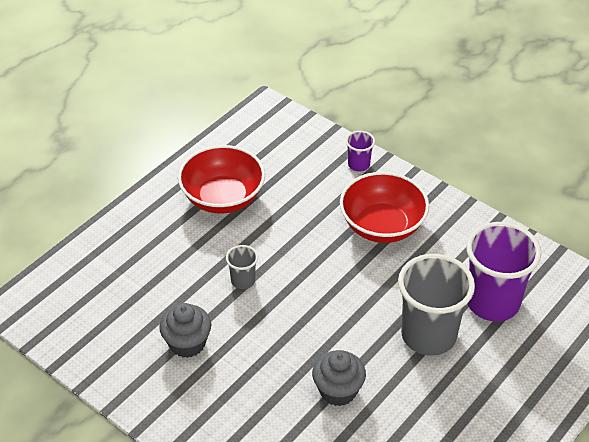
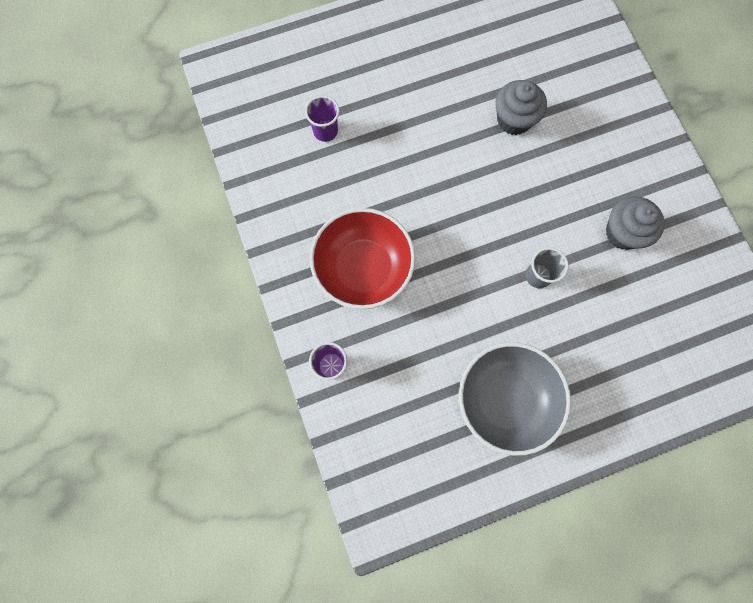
camera: 150 degrees left, 30 degrees up
(223, 198) = (505, 400): red bowl -> grey bowl
(428, 335) = (404, 129): grey cup -> none
(492, 302) = (325, 131): purple cup -> purple cup, size x0.46

